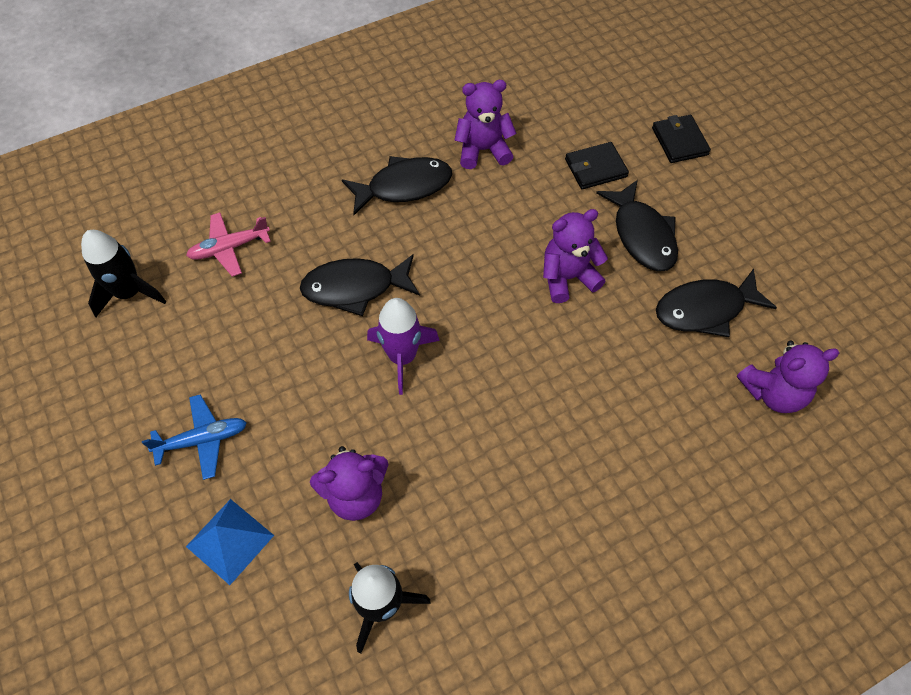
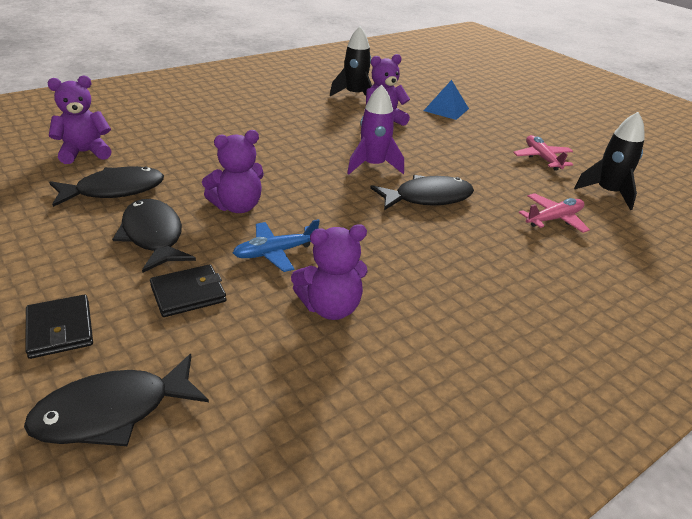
camera: 170 degrees right, 25 degrees down
(160, 373) = (542, 158): none -> pink plane
(203, 440) = (489, 136): blue plane -> blue plane (275, 252)
(404, 186) = (414, 268): black fish -> black fish (112, 412)

